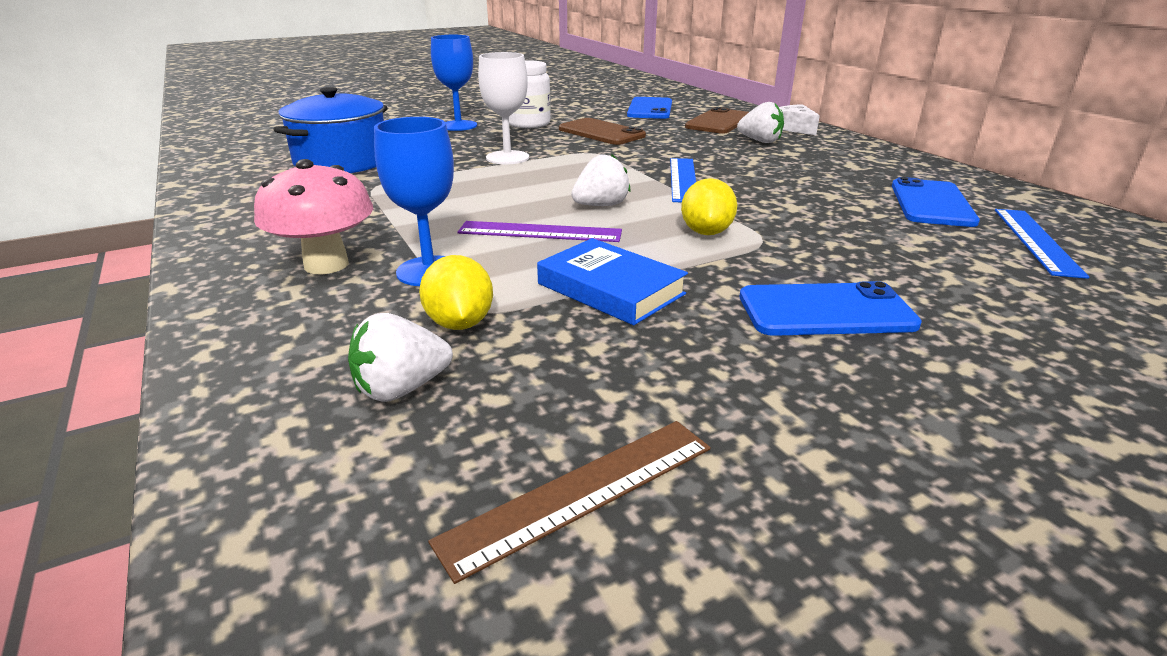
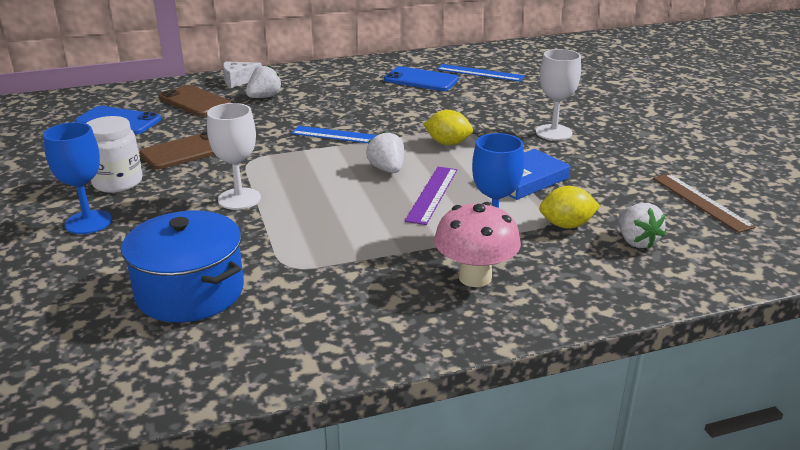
camera: 80 degrees left, 0 degrees up
(825, 311) = (553, 132): blue phone -> white goblet

